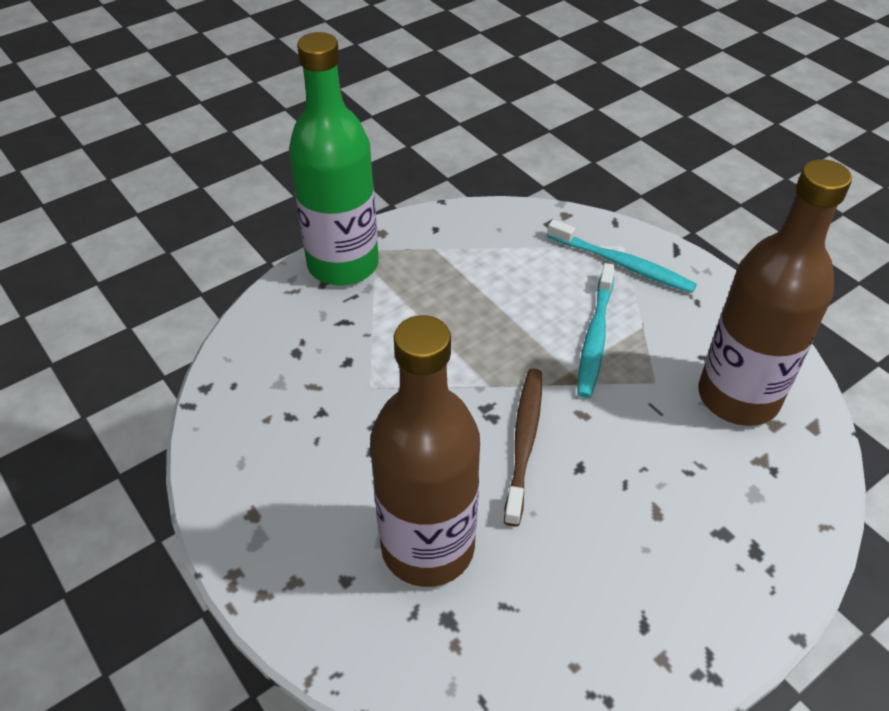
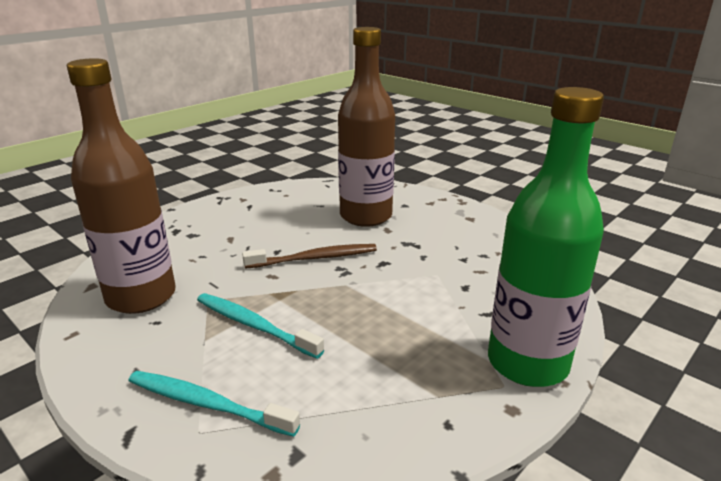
camera: 170 degrees right, 20 degrees down
(524, 441) = (315, 258): brown toothbrush -> brown toothbrush turned 105 degrees counterclockwise
(595, 337) = (254, 325): turquoise toothbrush -> turquoise toothbrush turned 60 degrees counterclockwise

